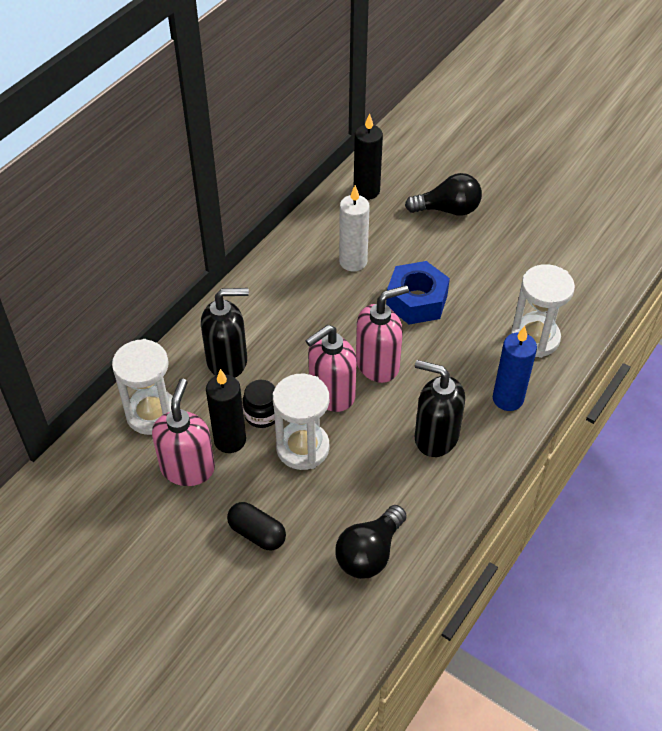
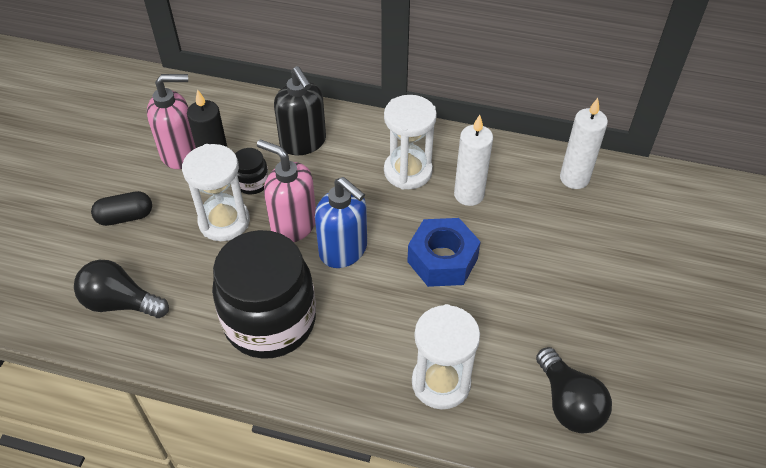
camera: 70 degrees right, 0 degrees up
(152, 414) = (229, 114): white hourglass -> white hourglass (408, 171)
(257, 533) = (125, 217): black capsule -> black capsule turned 60 degrees clockwise
(366, 191) = (574, 178): black candle -> white candle
(378, 364) = (343, 250): pink soap dispenser -> blue soap dispenser
(435, 436) = (270, 321): black soap dispenser -> black jar
(448, 210) = (591, 254): black light bulb -> black light bulb (568, 403)
(508, 399) = (342, 375): blue candle -> none

